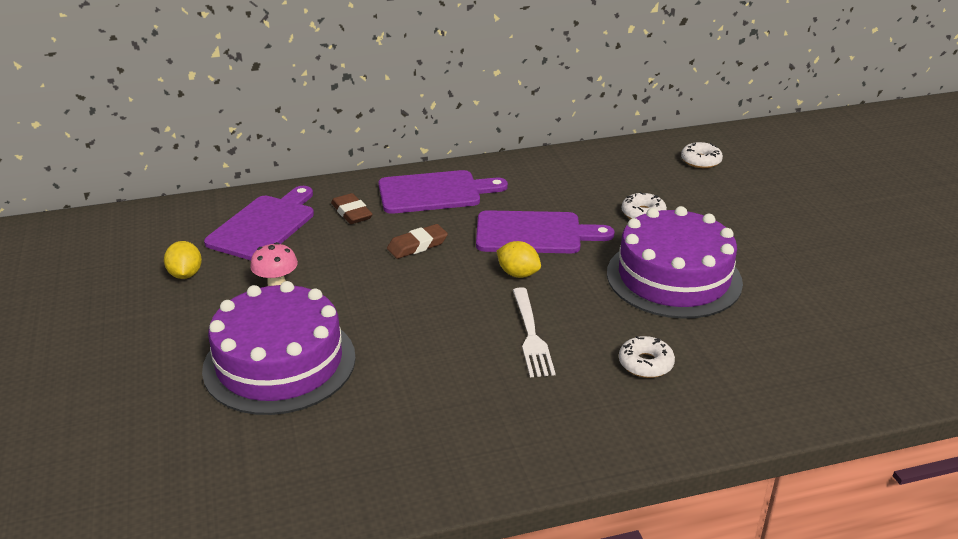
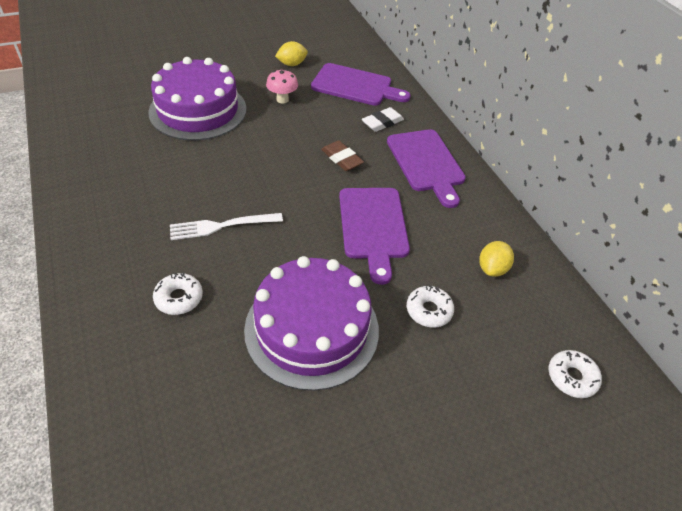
camera: 80 degrees right, 15 degrees up
(351, 213) = (382, 122): brown eraser -> white eraser
(518, 274) = (307, 217): yellow lemon -> yellow lemon (492, 269)

